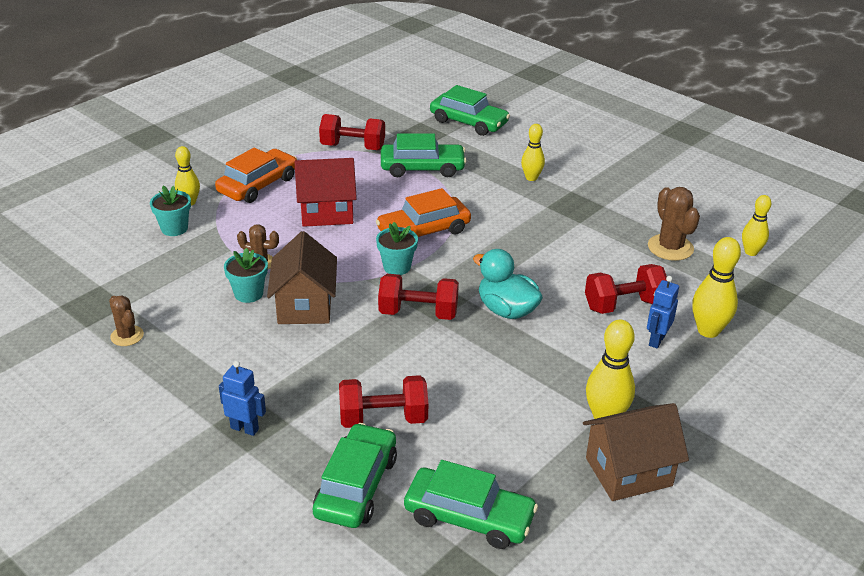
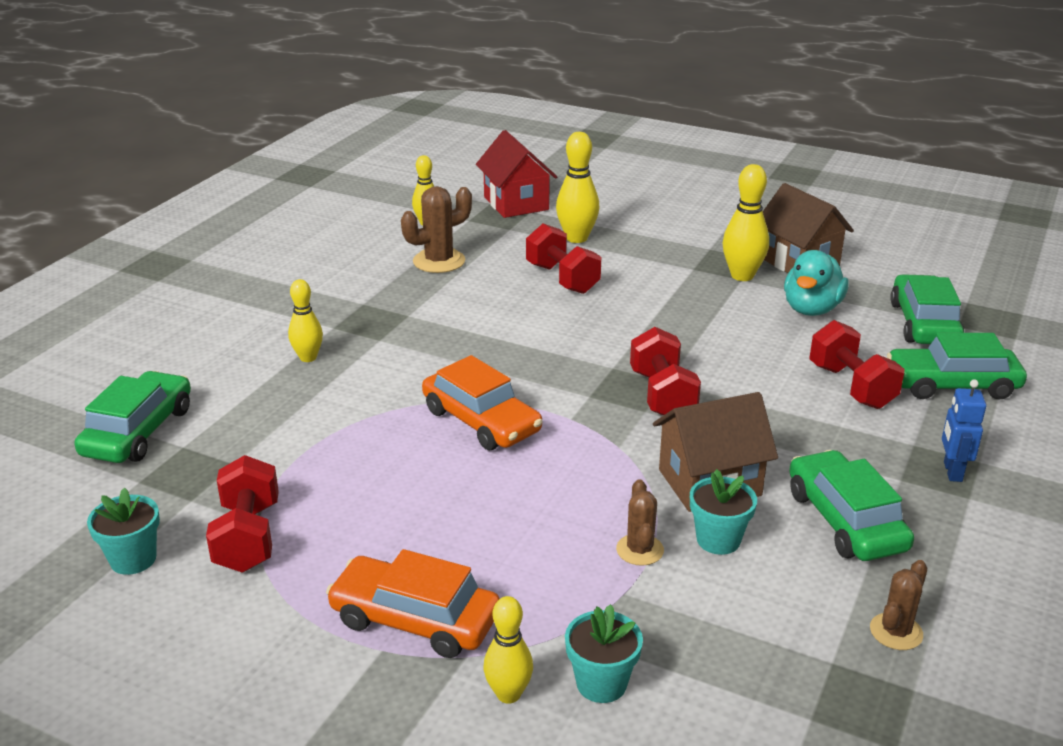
camera: 105 degrees left, 5 degrees down
(327, 213) = (473, 517): red house -> red house (516, 203)
(397, 267) = (577, 427): turquoise flower pot -> turquoise flower pot (133, 559)
(422, 168) = (304, 451): green car -> green car (845, 520)
(506, 310) = (616, 341): turquoise duck -> turquoise duck (811, 309)
(656, 340) = (609, 260): blue robot -> none

